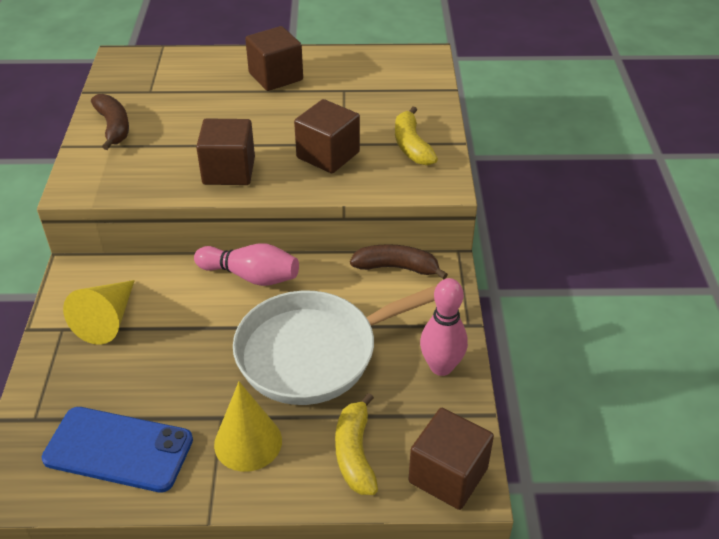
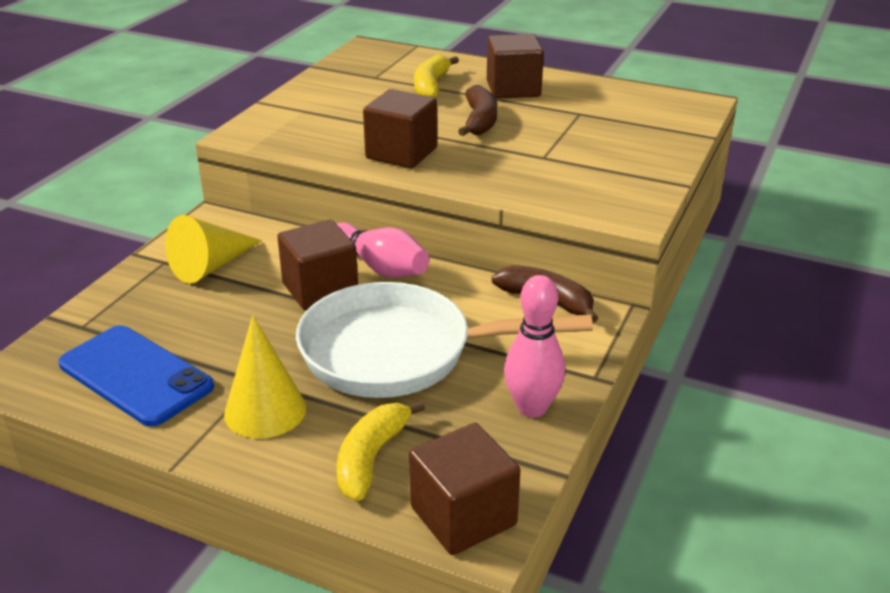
camera: 25 degrees right, 10 degrees down
(114, 127) = (317, 97): brown banana -> brown banana (480, 121)
(328, 155) = (518, 162): brown cube -> brown cube (320, 289)
(411, 145) = (620, 174): yellow banana -> yellow banana (431, 86)

